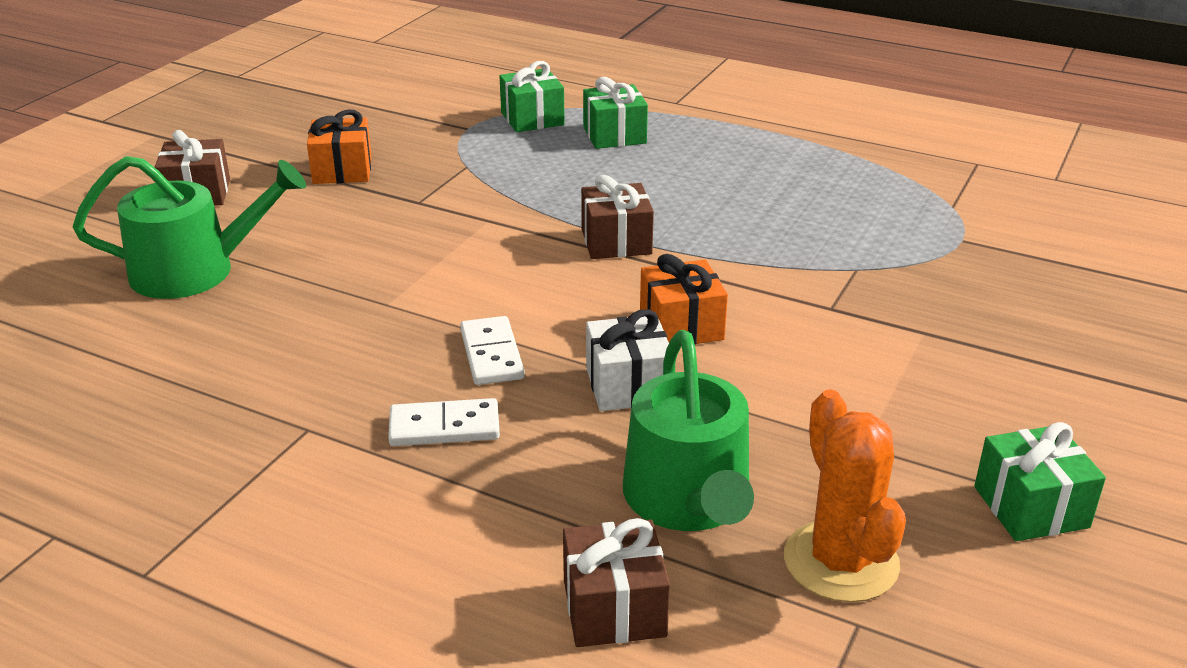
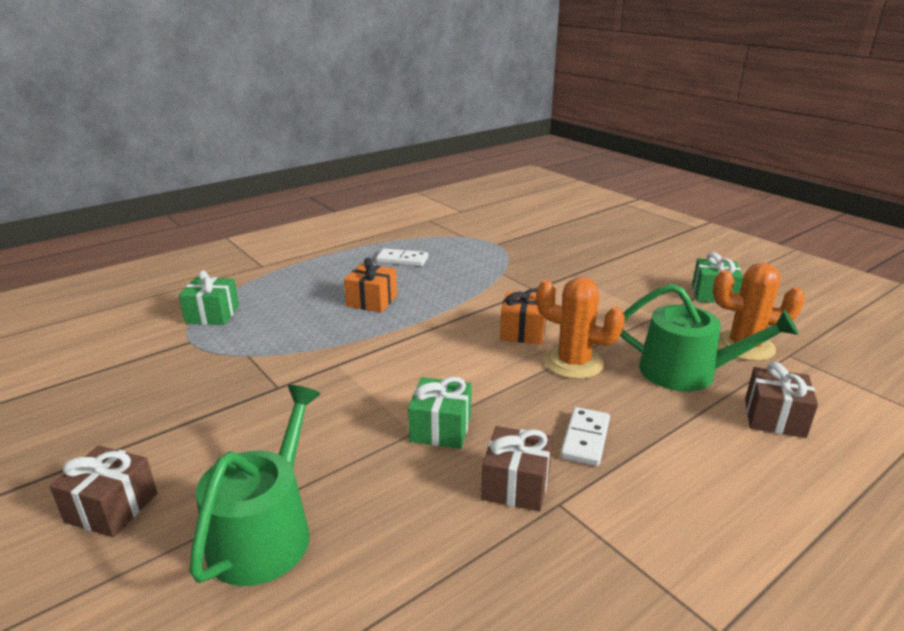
camera: 65 degrees left, 5 degrees down
(342, 170) = (180, 412): orange gift -> orange gift (372, 301)
(492, 354) = (511, 401): white domino -> white domino (402, 260)
(614, 135) = (277, 294): green gift -> green gift (440, 428)
(616, 242) = (413, 327): brown gift -> brown gift (516, 485)
(628, 386) = (573, 363): white gift -> orange cactus

